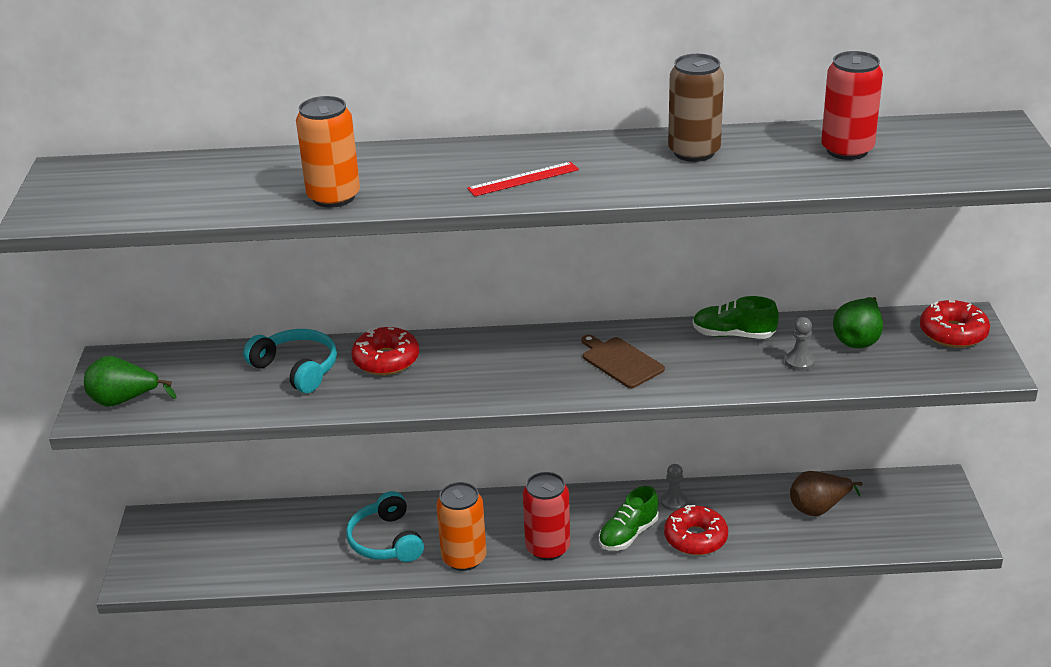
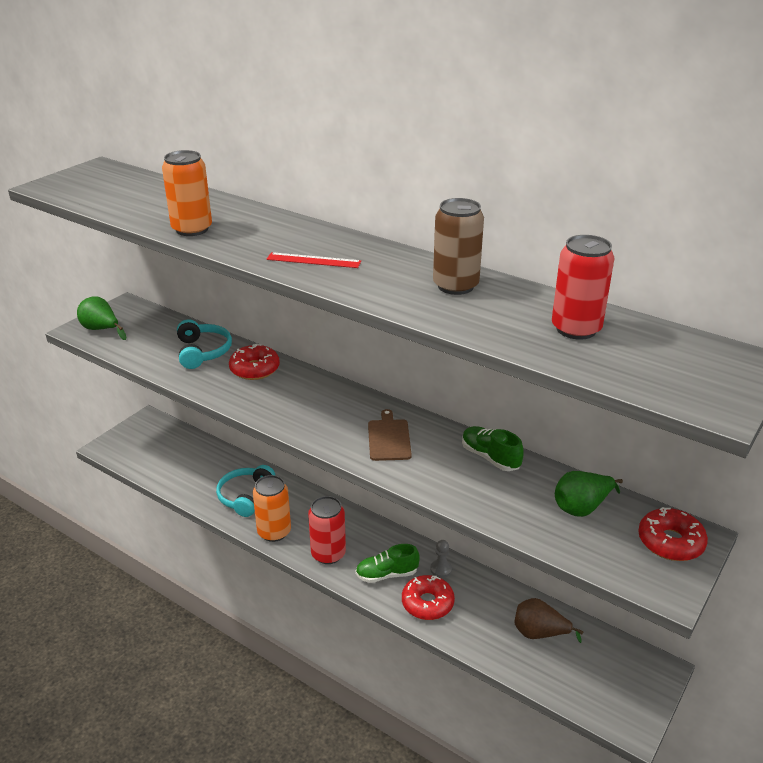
camera: 35 degrees right, 0 degrees up
(799, 362) = (513, 502): grey pawn -> none

